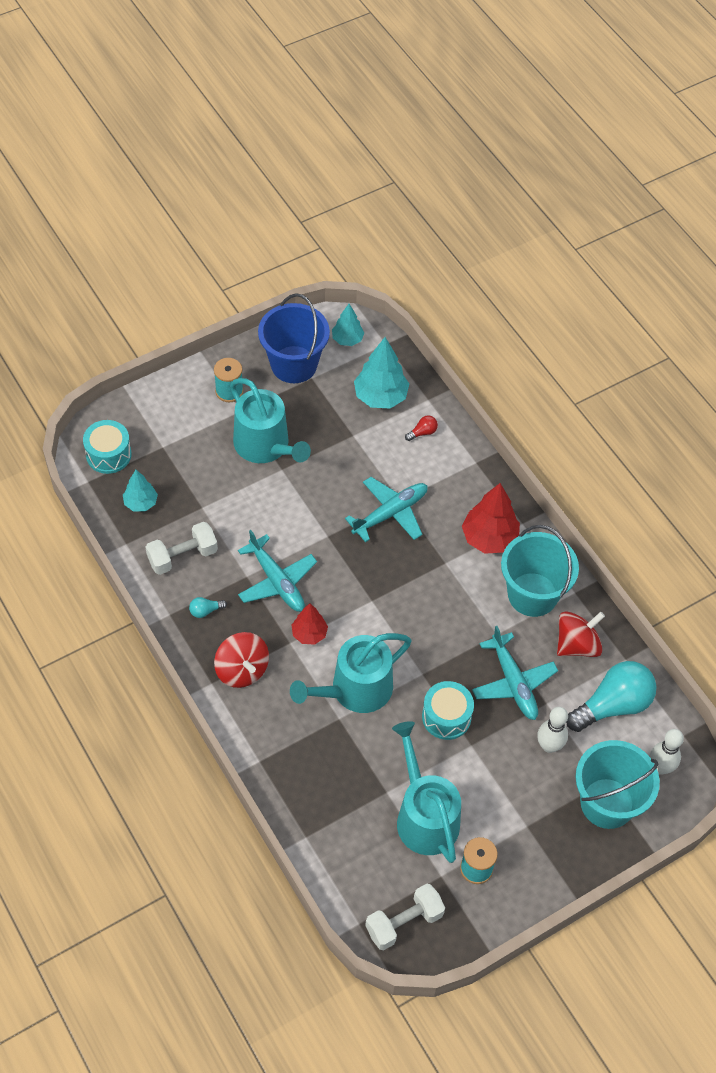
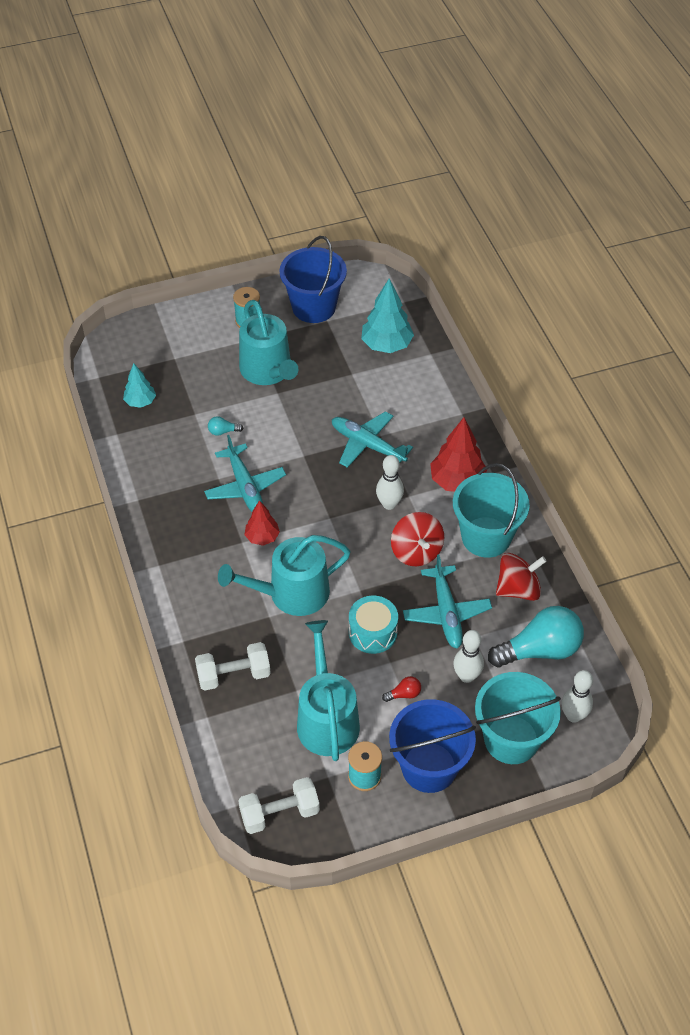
camera: 15 degrees right, 5 degrees down
(108, 454) = (124, 357): turquoise drum -> none
(182, 556) = (164, 452): white dumbbell -> white dumbbell (233, 675)
(205, 611) = (172, 502): turquoise light bulb -> turquoise light bulb (223, 431)
(242, 670) = (190, 558): red spinning top -> red spinning top (416, 551)
(347, 339) = (369, 293): turquoise tree -> none
(390, 513) = (368, 445): turquoise plane -> turquoise plane turned 120 degrees counterclockwise
(422, 432) = (418, 381): red light bulb -> red light bulb (404, 694)
(428, 575) = (389, 504): none -> white bowling pin
(536, 847) = (429, 767): none -> blue bucket

